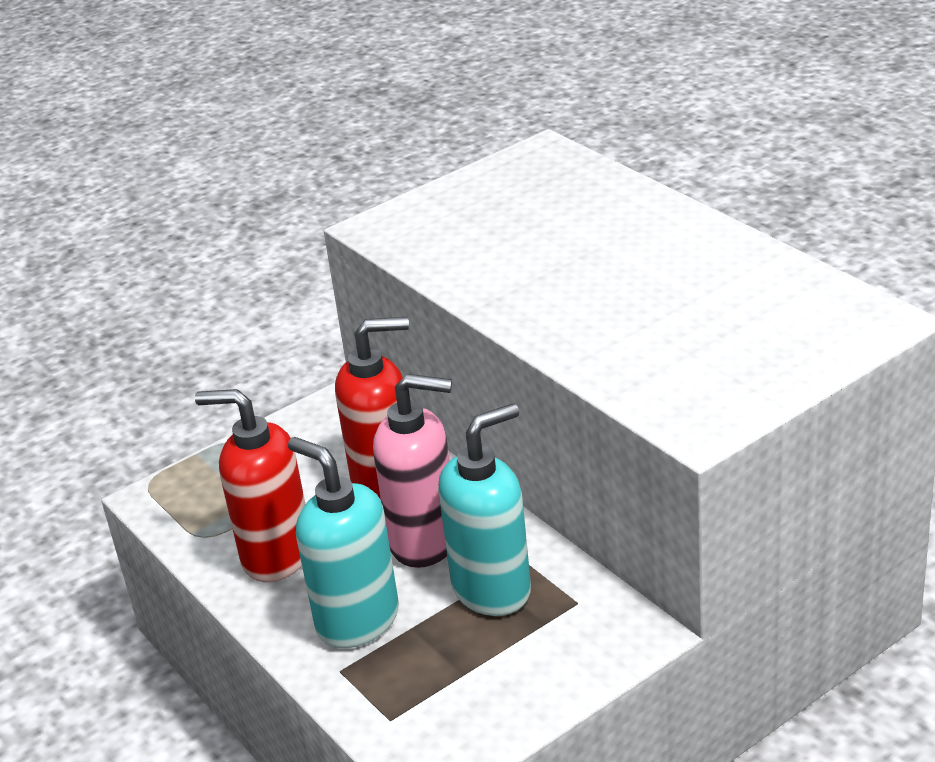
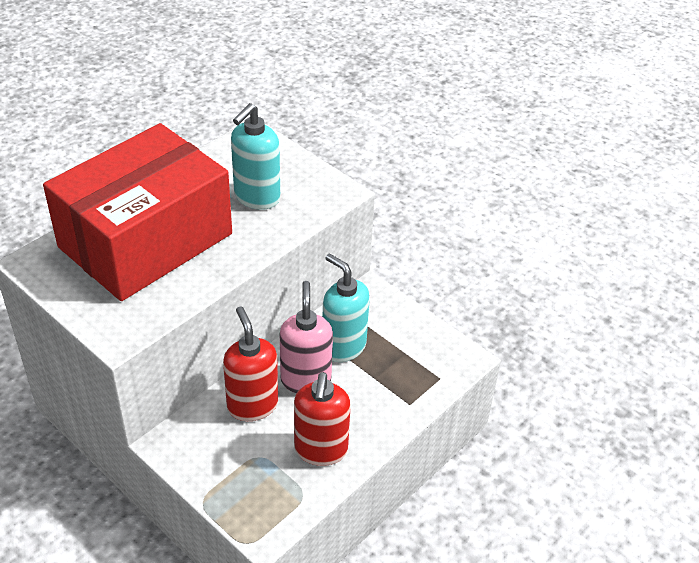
camera: 105 degrees left, 10 degrees up
(357, 620) = (372, 401): turquoise soap dispenser -> turquoise soap dispenser (256, 197)
(577, 231) = (146, 240): none -> red box

